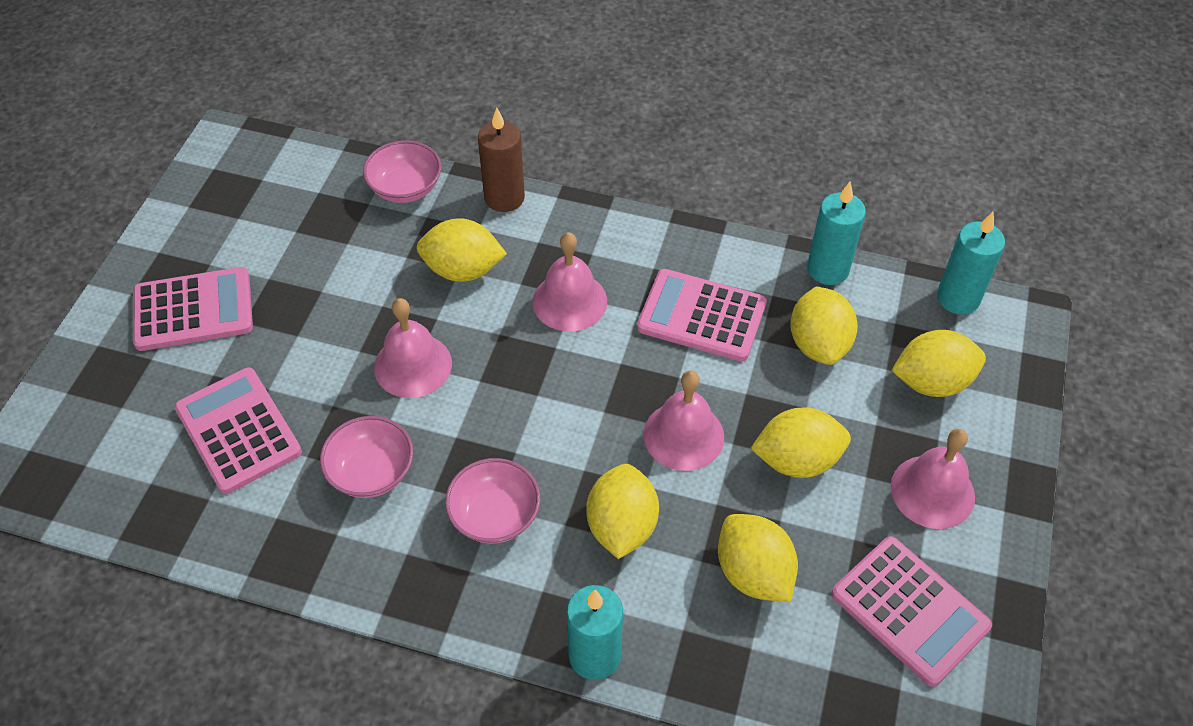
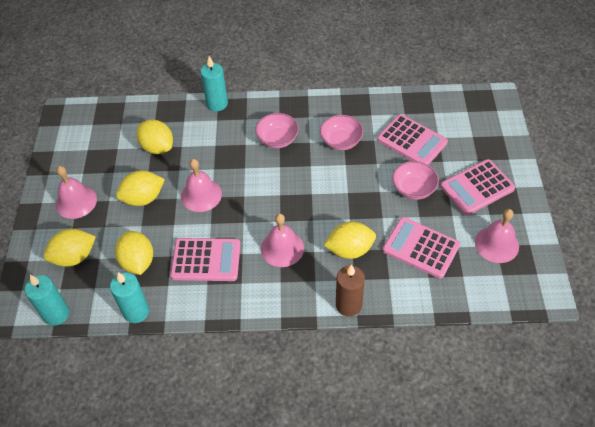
camera: 165 degrees right, 0 degrees up
(405, 188) = (412, 294): pink bowl -> pink bowl (413, 189)
(413, 365) = (348, 191): pink bell -> pink bell (496, 244)
(621, 526) = (220, 150): yellow lemon -> none
(909, 610) = (88, 151): pink calculator -> pink calculator (420, 248)

